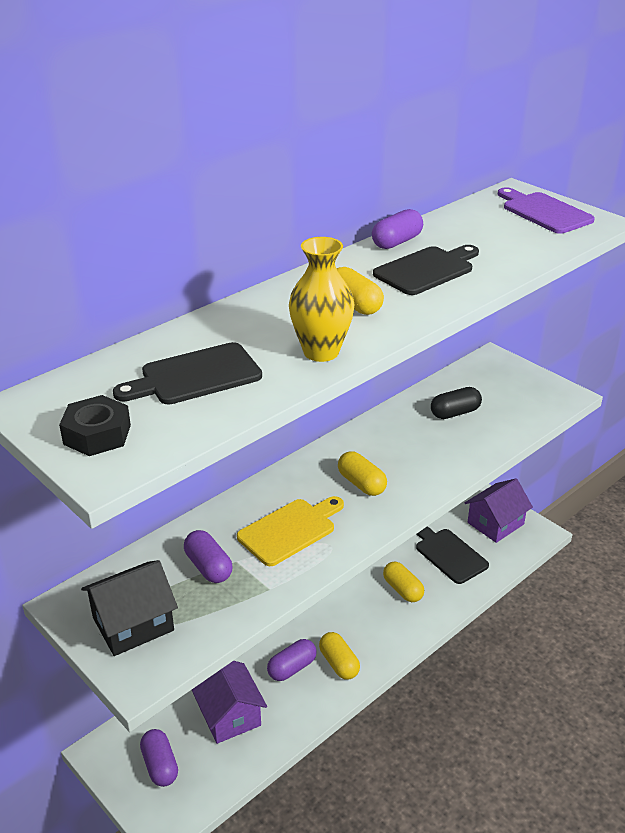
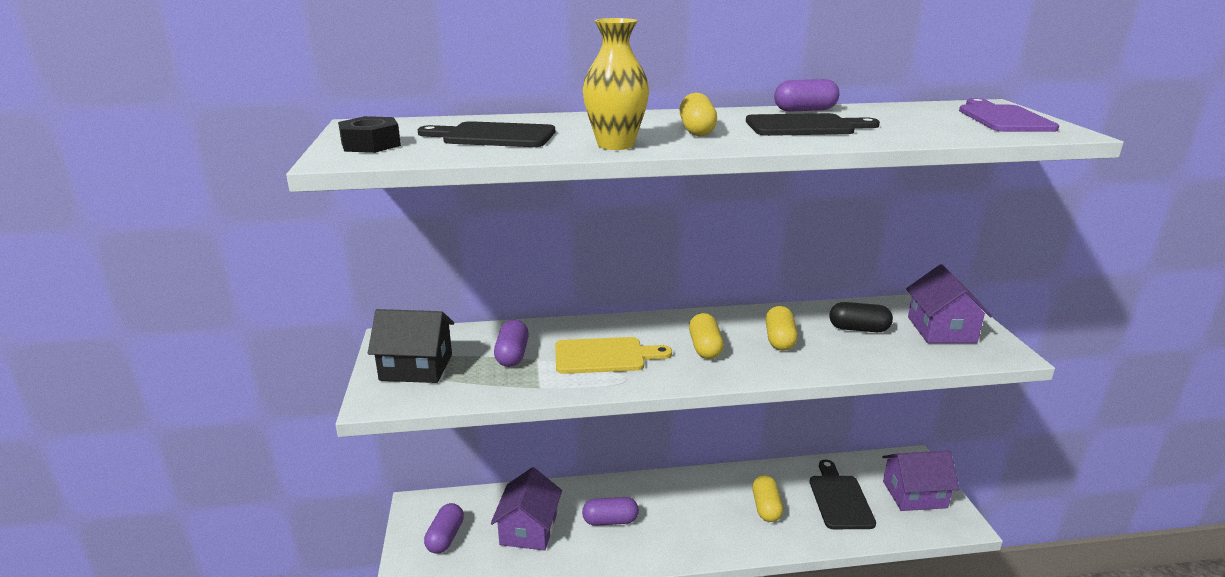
camera: 35 degrees right, 10 degrees down
(339, 663) = (653, 537): yellow capsule -> yellow capsule (779, 340)
(510, 389) = (941, 330): none -> purple house

